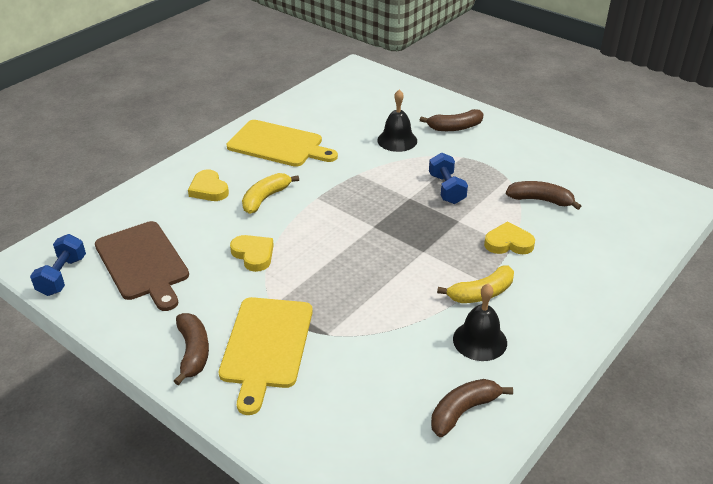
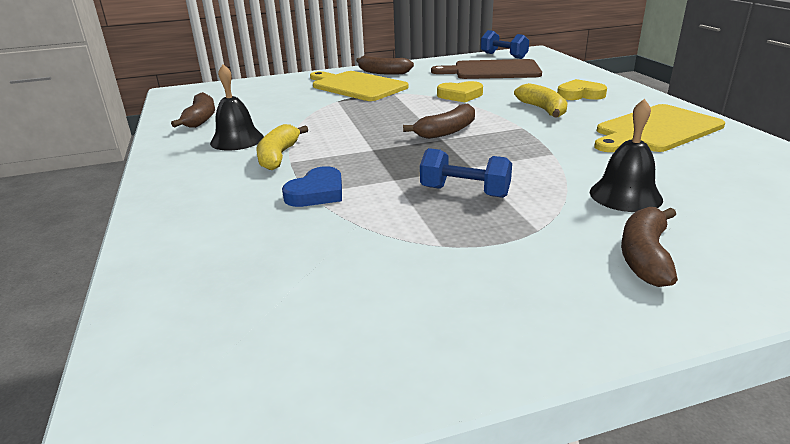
camera: 125 degrees right, 10 degrees down
(508, 243) = (317, 193): yellow heart -> blue heart
(540, 200) = (358, 248): brown banana -> brown banana (447, 131)

